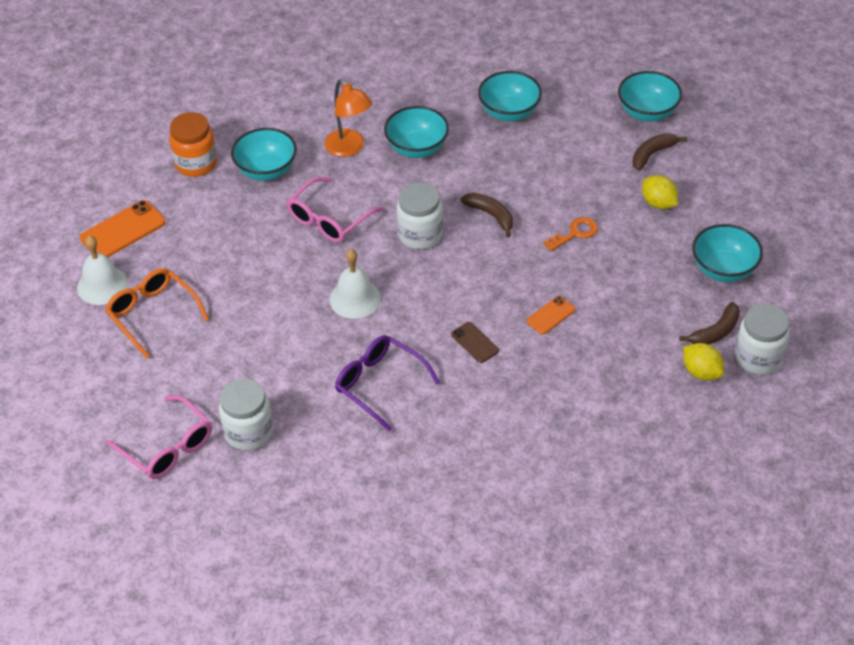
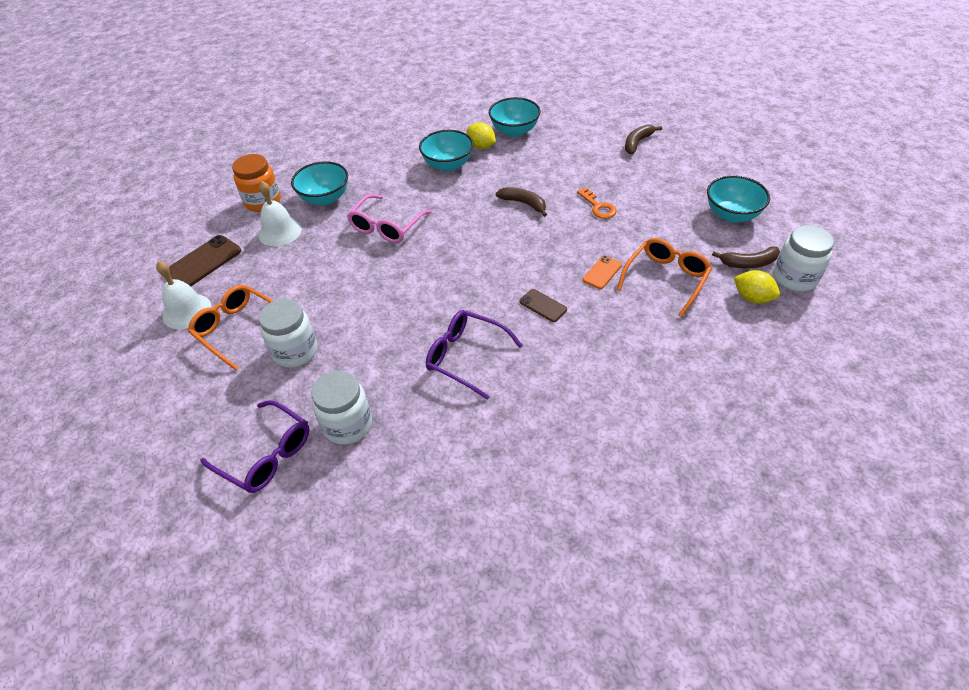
camera: 10 degrees left, 0 degrees up
(123, 230) = (203, 262): orange phone -> brown phone
(167, 447) = (266, 455): pink glasses -> purple glasses
(349, 148) = (392, 173): orange lamp -> none
(355, 299) = (424, 286): white bell -> white bell (280, 232)
(420, 235) = (468, 227): white jar -> white jar (295, 351)
(574, 233) = (598, 206): orange key -> orange key turned 105 degrees clockwise
(617, 335) = (666, 279): none -> orange glasses
(647, 112) = (621, 117): turquoise bowl -> none
(658, 203) = (656, 175): yellow lemon -> yellow lemon (481, 146)
(715, 332) = (748, 263): brown banana -> brown banana turned 45 degrees clockwise

